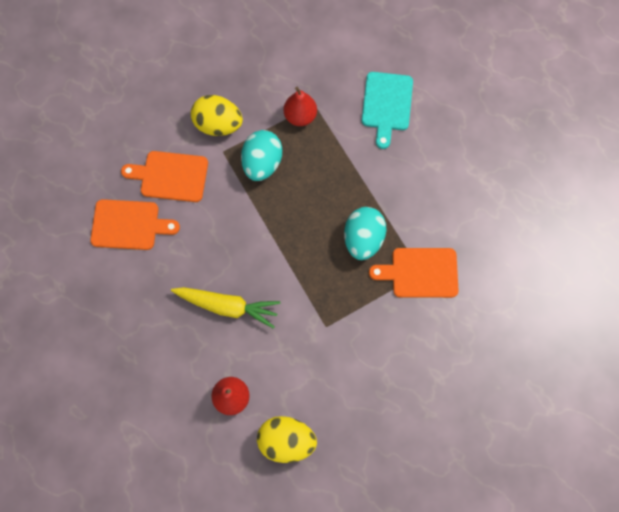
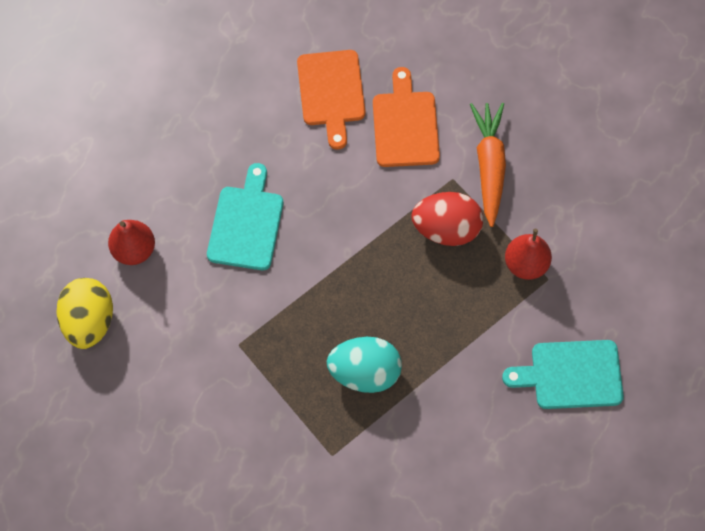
camera: 80 degrees right, 5 degrees down
(218, 125) = (489, 166): yellow egg -> orange carrot
(227, 306) = (246, 224): yellow carrot -> turquoise cutting board
(262, 163) = (446, 229): turquoise egg -> red egg
(420, 272) = (331, 454): orange cutting board -> none

